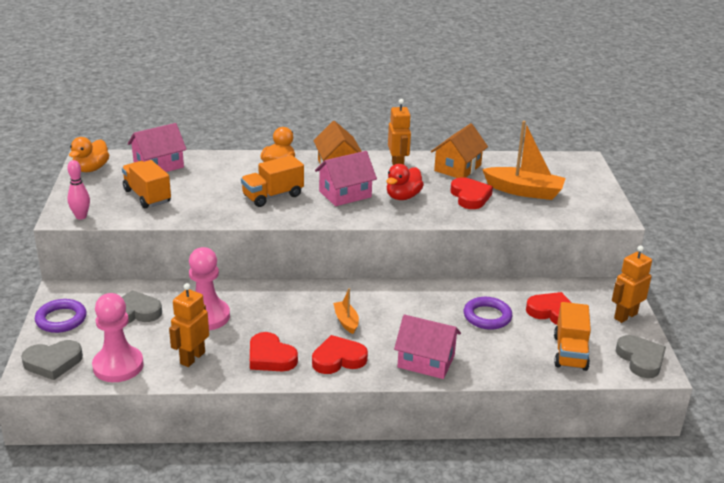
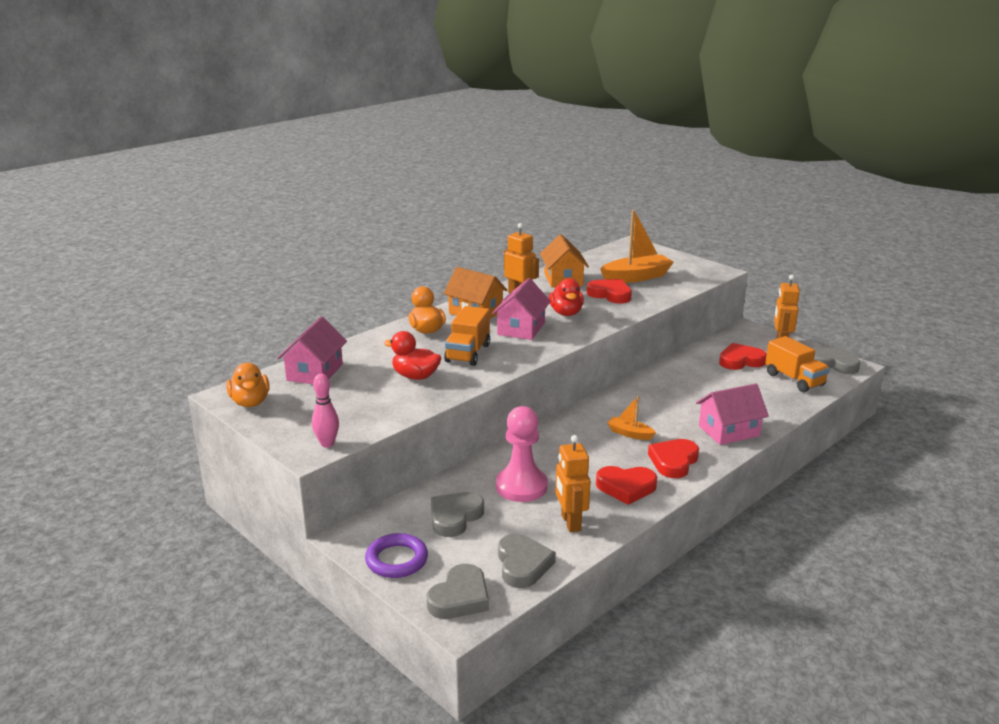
camera: 40 degrees left, 5 degrees down
(118, 366) = (523, 565): pink pawn -> grey heart
(147, 196) = (357, 400): orange truck -> none
(209, 197) = (415, 376): none -> red duck
(487, 316) = (709, 383): purple ring -> none

